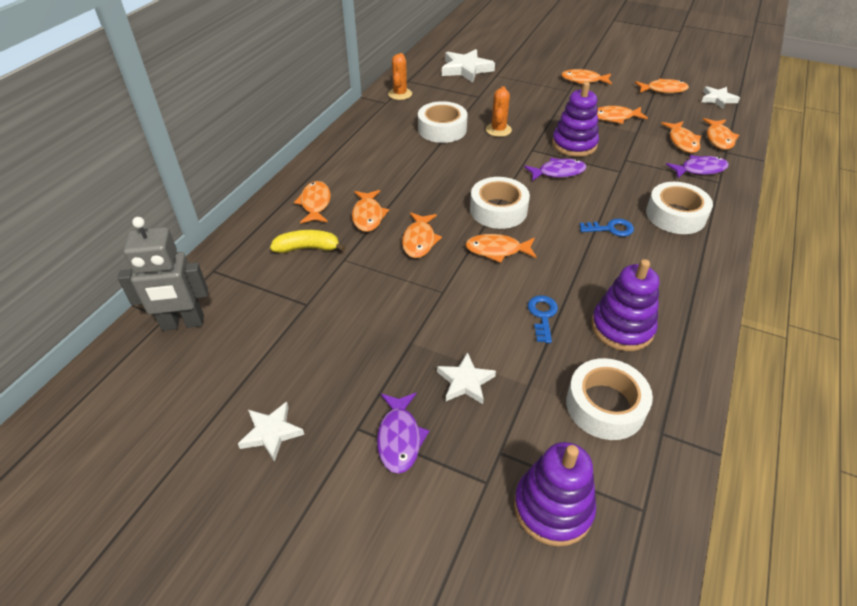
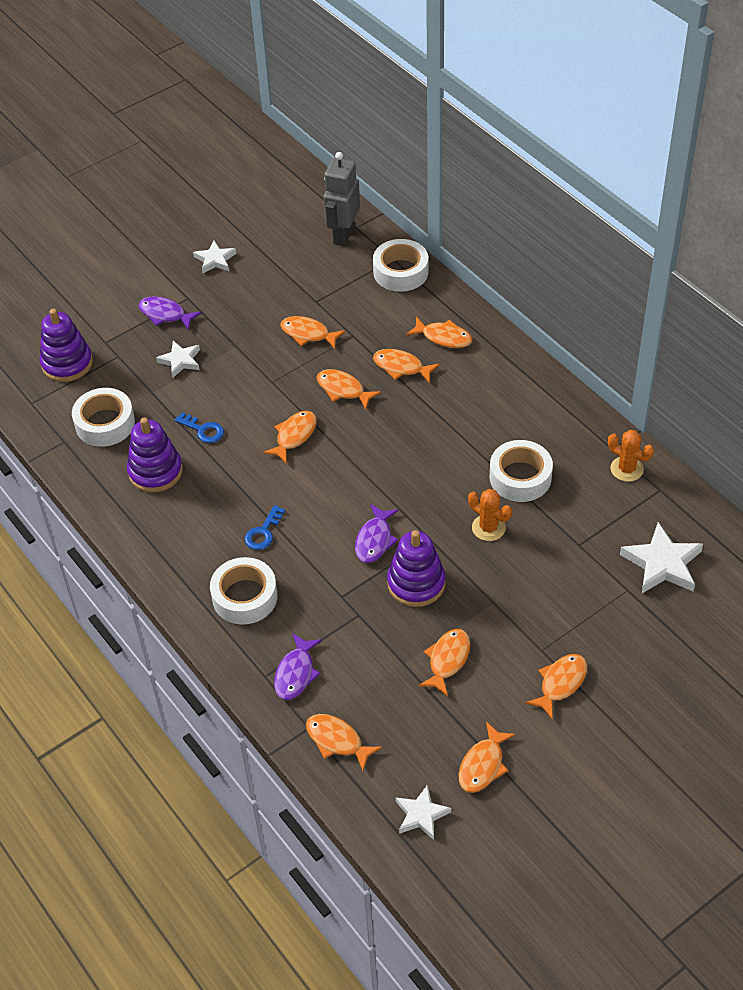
camera: 120 degrees right, 5 degrees up
(307, 248) = (382, 317): yellow banana -> none
(498, 210) = (347, 462): white tape -> white tape (400, 272)
(682, 142) = (355, 696): orange fish -> orange fish (308, 334)

